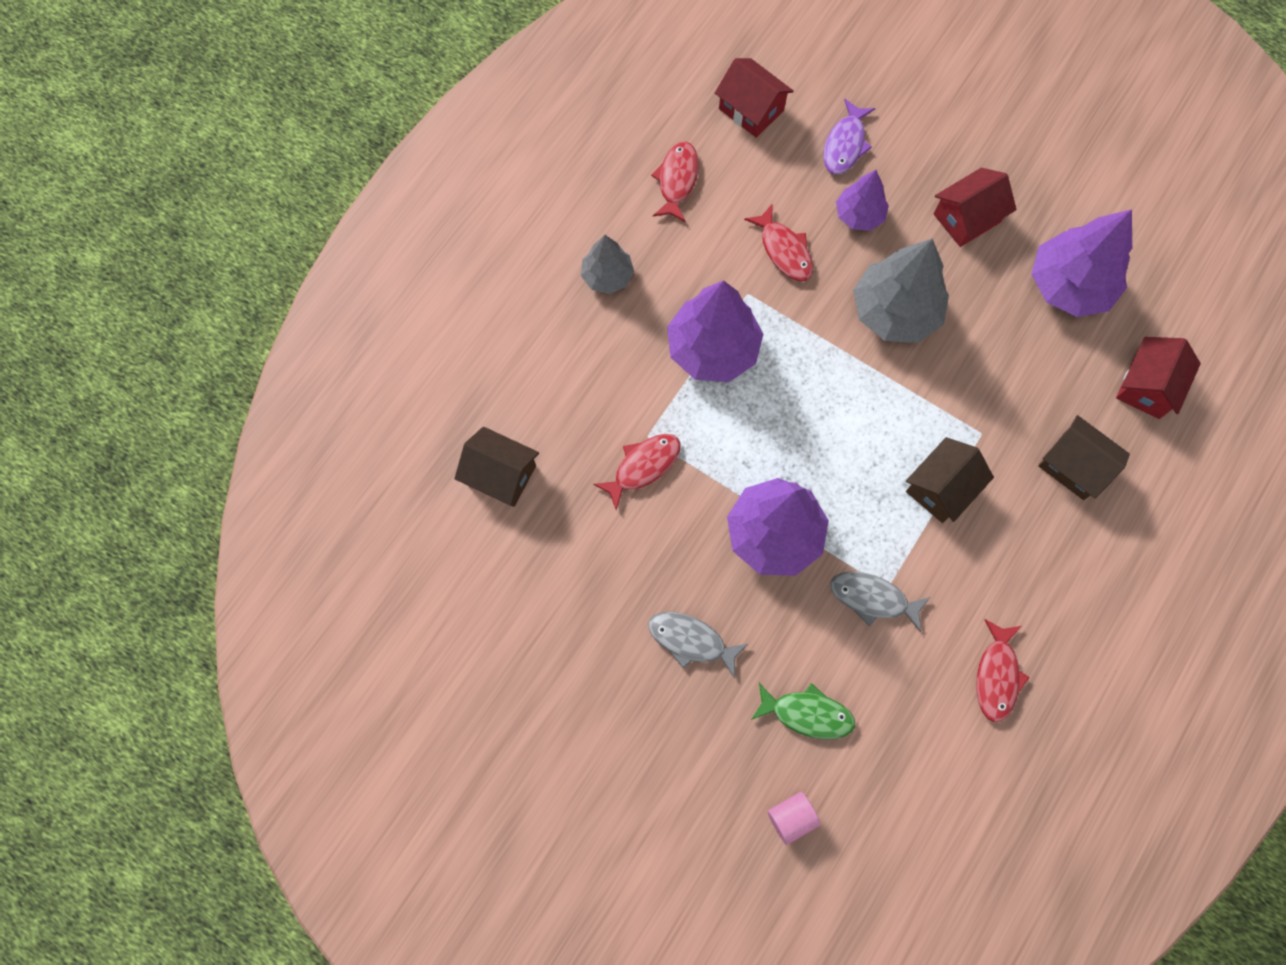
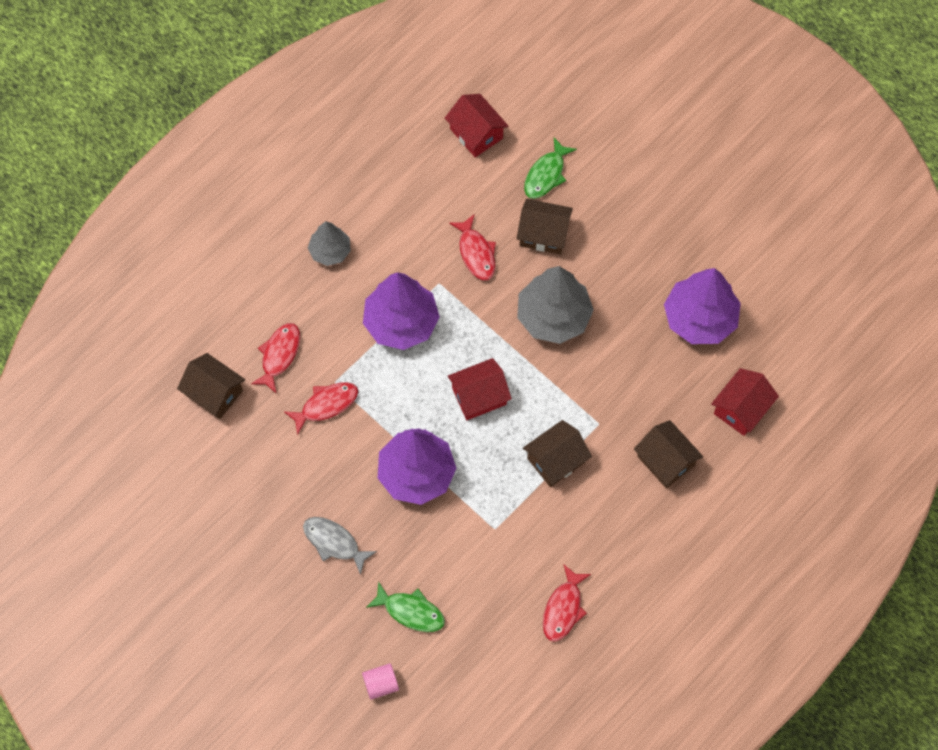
camera: 10 degrees right, 5 degrees down
(677, 180) = (403, 182): red fish -> red fish (279, 355)
(845, 144) = (546, 174): purple fish -> green fish
(859, 215) = (543, 234): purple tree -> brown house
(873, 599) = (482, 535): grey fish -> none
(966, 218) = (630, 250): red house -> red house (479, 396)

